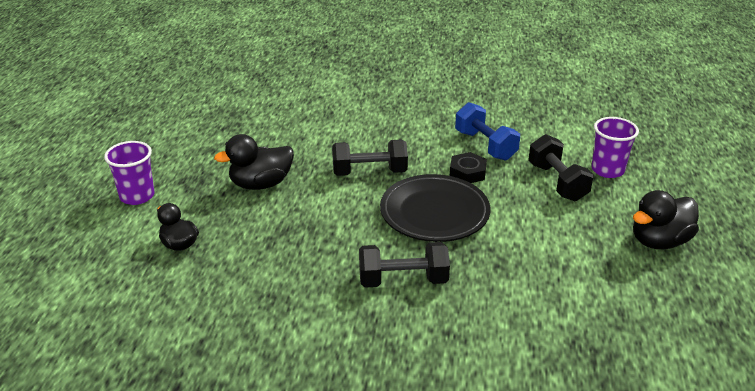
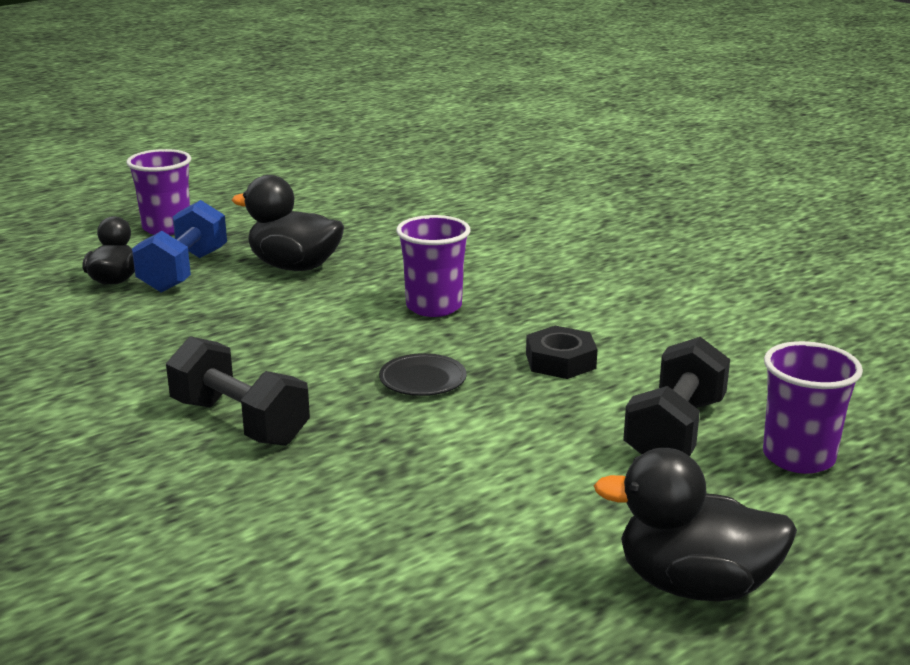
camera: 45 degrees right, 10 degrees down
(369, 172) = (434, 307): black dumbbell -> purple cup
(434, 213) = (422, 380): black plate -> black plate, size x0.44
(485, 145) = (651, 345): blue dumbbell -> blue dumbbell (184, 271)

